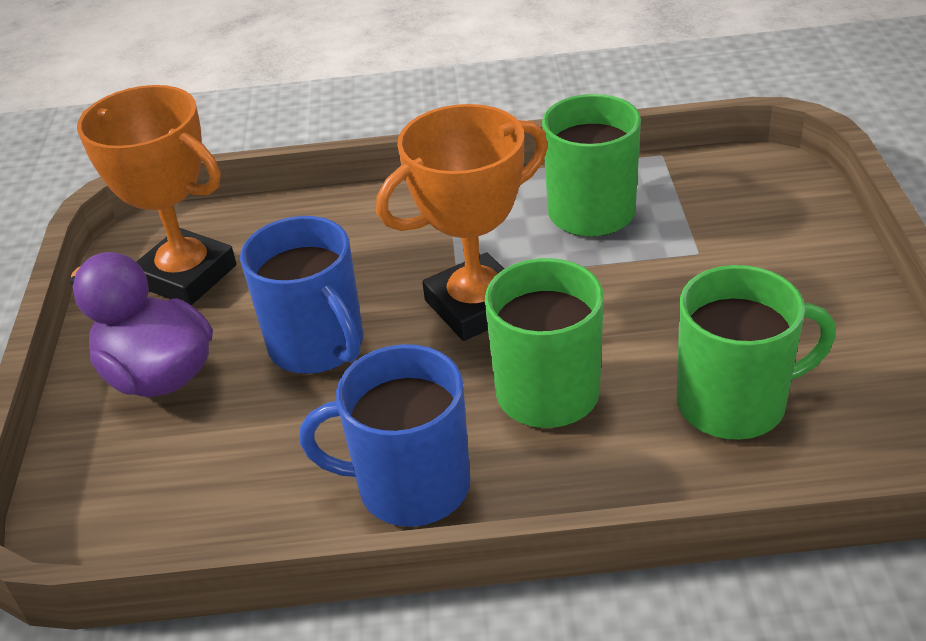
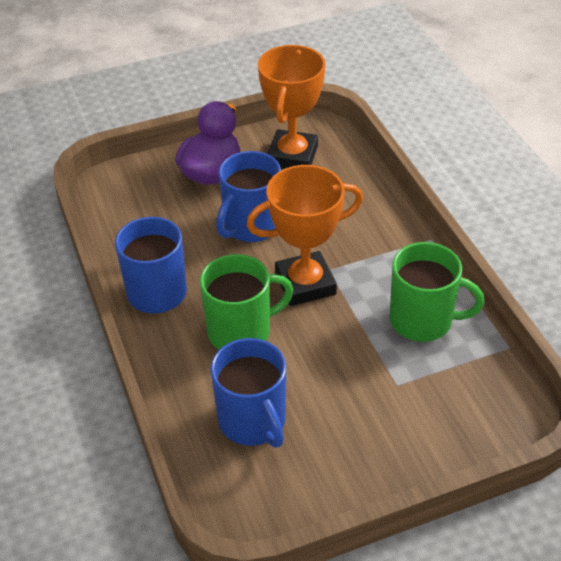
camera: 70 degrees right, 5 degrees up
(476, 306) = (305, 284): orange trophy -> orange trophy turned 60 degrees counterclockwise
(734, 403) = (253, 421): green mug -> blue mug

